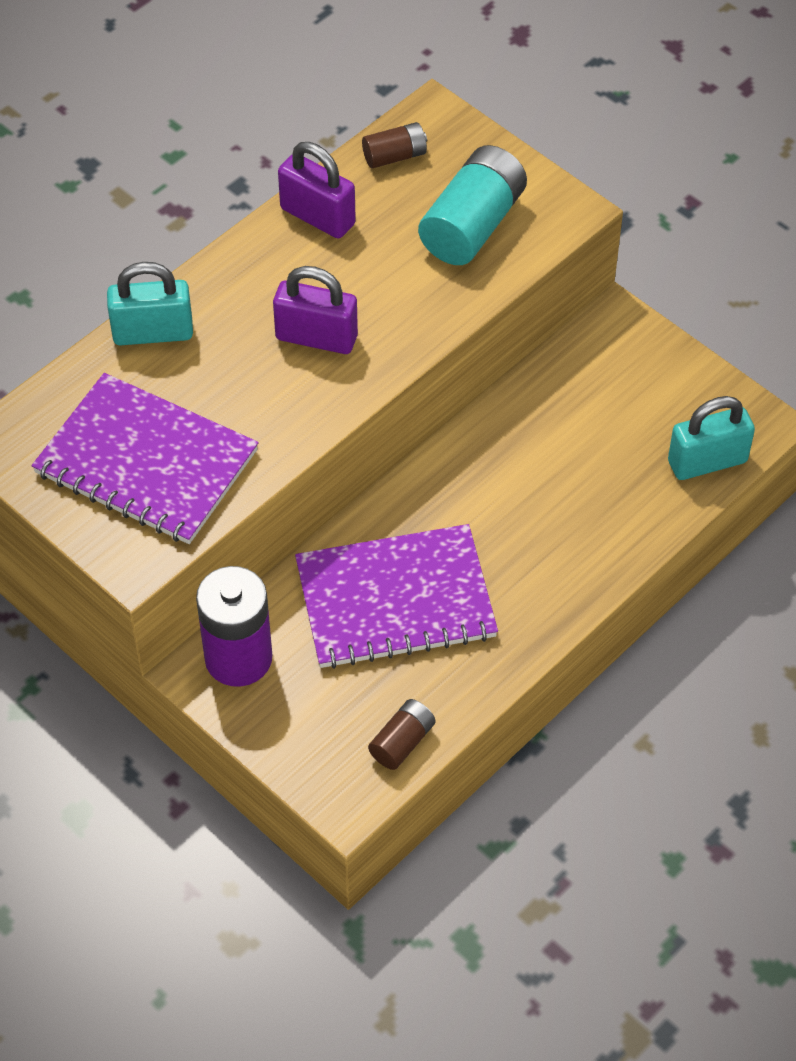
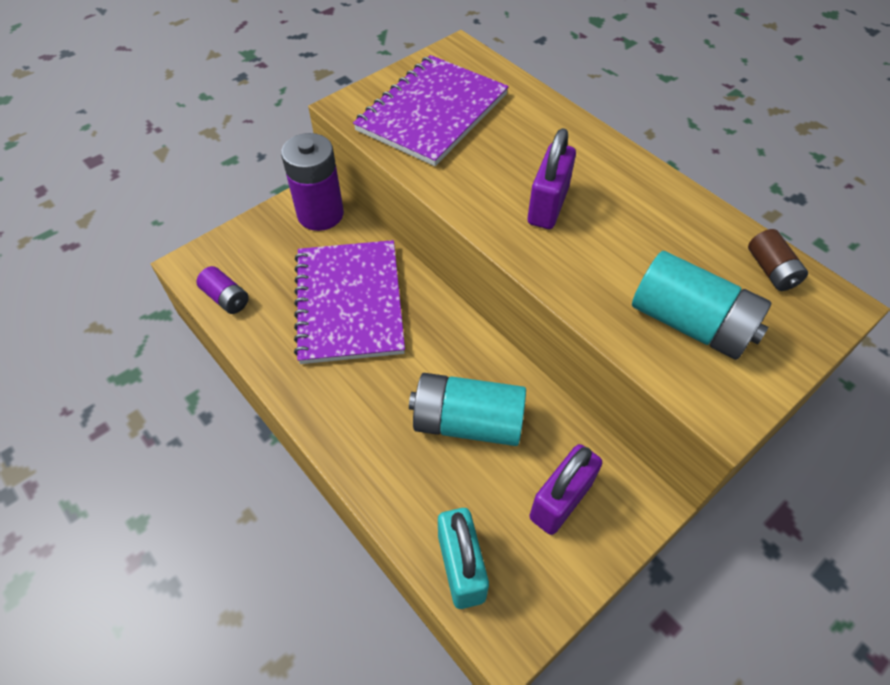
camera: 95 degrees right, 0 degrees up
(153, 333) = (552, 118): turquoise padlock -> none
(317, 216) = (685, 213): purple padlock -> purple padlock (560, 500)
(402, 742) = (226, 298): brown battery -> purple battery
(548, 465) = (467, 422): none -> turquoise battery

